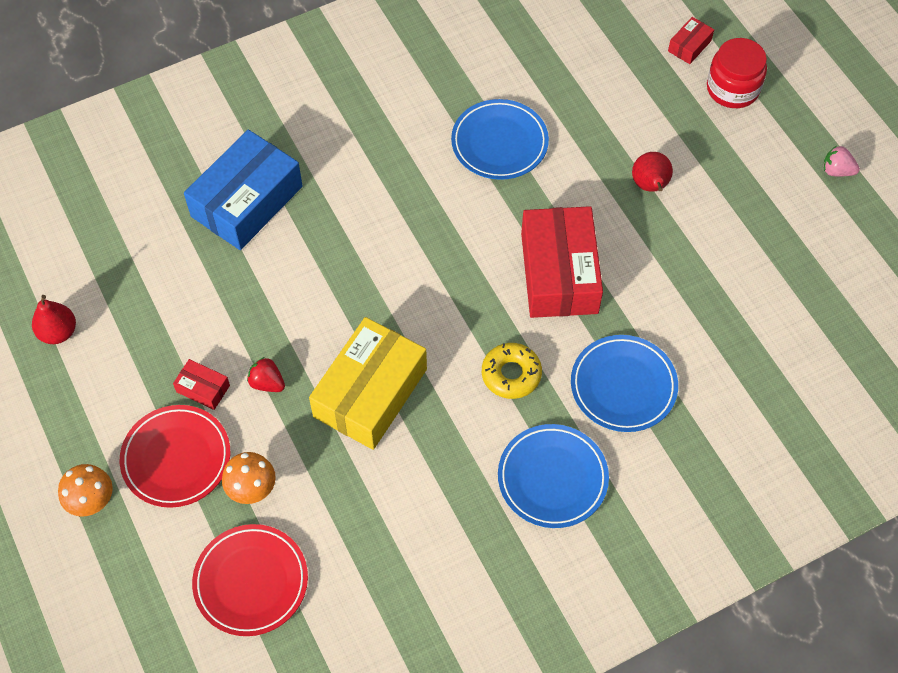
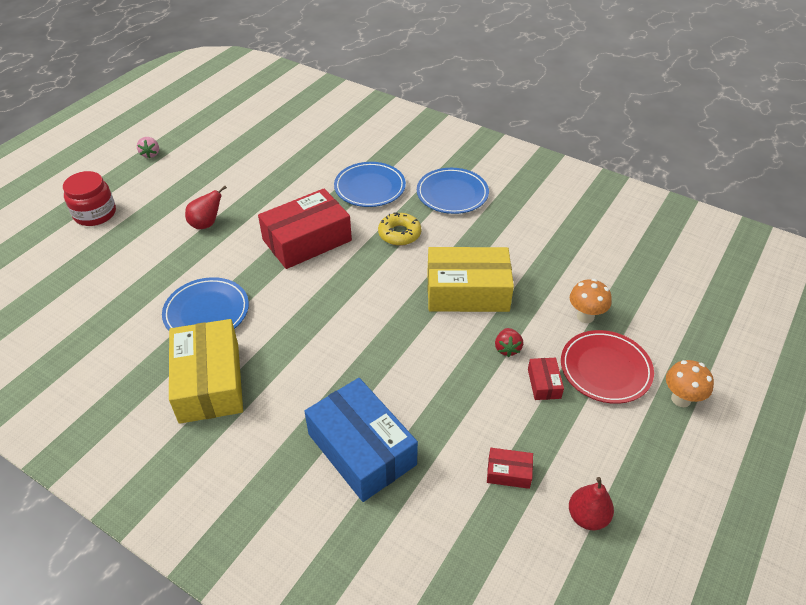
camera: 120 degrees left, 15 degrees down
(247, 201) = (361, 449): blue box -> blue box turned 45 degrees clockwise
(251, 581) = (637, 288): red plate -> none
(404, 118) = (209, 382): none -> yellow box
(689, 46) = (58, 246): red box -> red box (508, 472)

